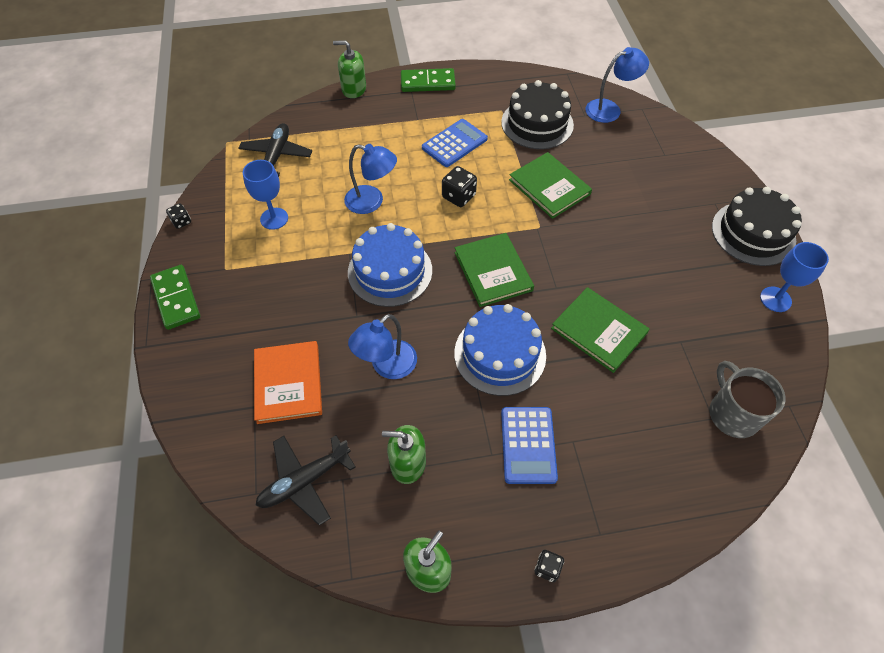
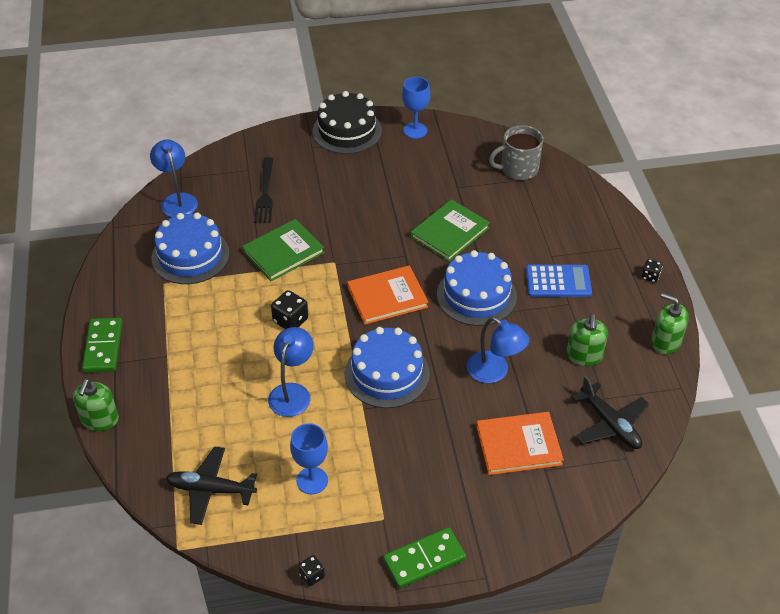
camera: 90 degrees left, 10 degrees down
(454, 143) = (211, 323): blue calculator -> none
(493, 271) = (387, 297): green book -> orange book
(537, 123) = (190, 256): black cake -> blue cake
(632, 169) = (265, 193): none -> black fork

